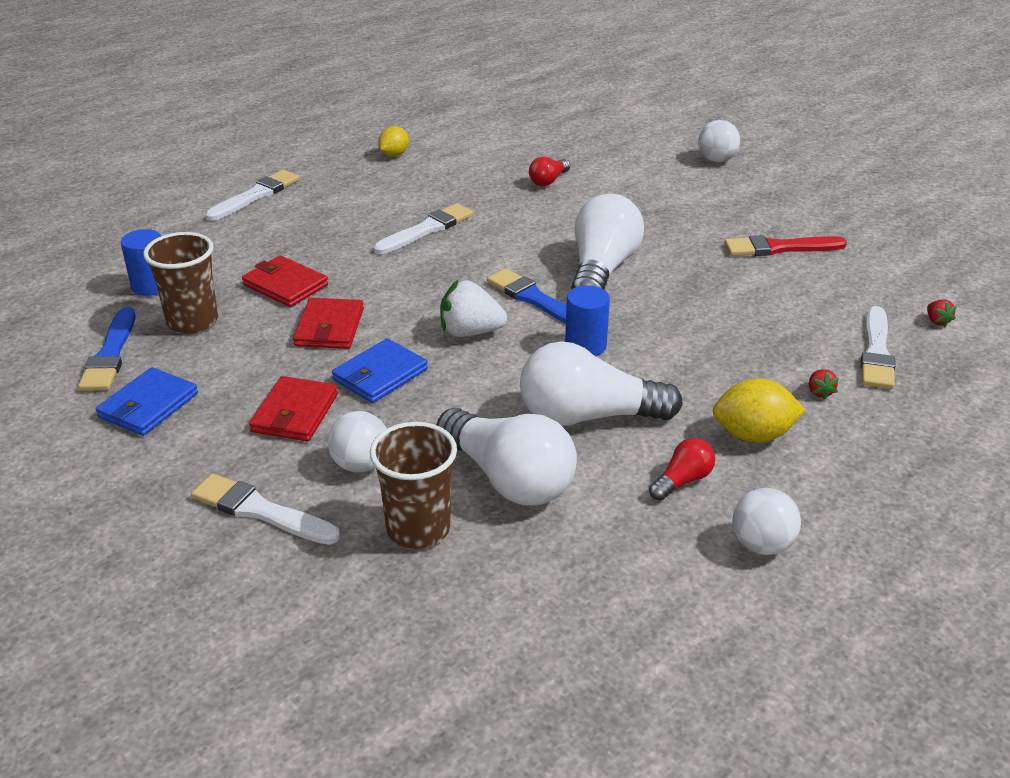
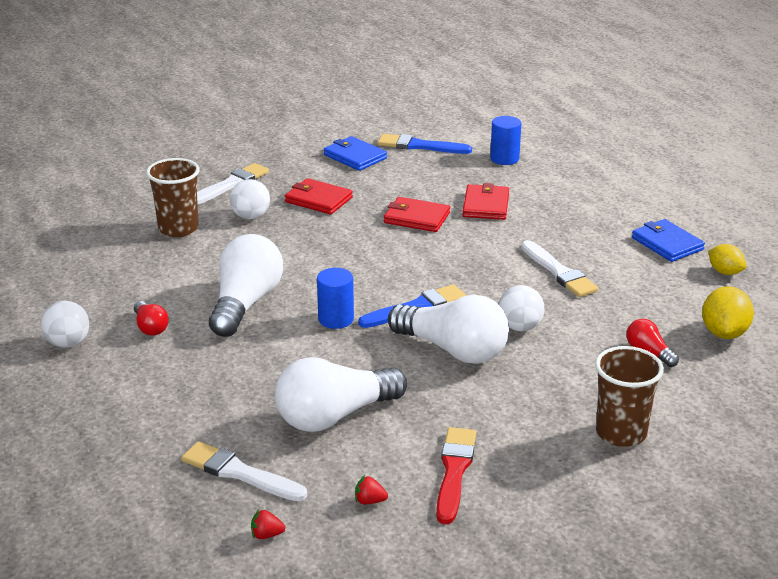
camera: 105 degrees right, 5 degrees down
(192, 321) = (449, 171): brown cup -> brown cup (621, 433)
(256, 195) = (645, 201): white brush -> none
(285, 285) = (485, 205): red wallet -> red wallet turned 45 degrees counterclockwise
(380, 375) = (345, 231): blue wallet -> blue wallet (667, 244)
(470, 332) = (382, 272): white strawberry -> none
(509, 479) = (200, 263): white light bulb -> white light bulb (334, 416)
(716, 160) = (688, 486): white ball -> white ball (520, 327)
(753, 435) = (175, 370): yellow lemon -> yellow lemon (724, 333)
(819, 392) = (205, 420): red strawberry -> red strawberry (369, 501)

